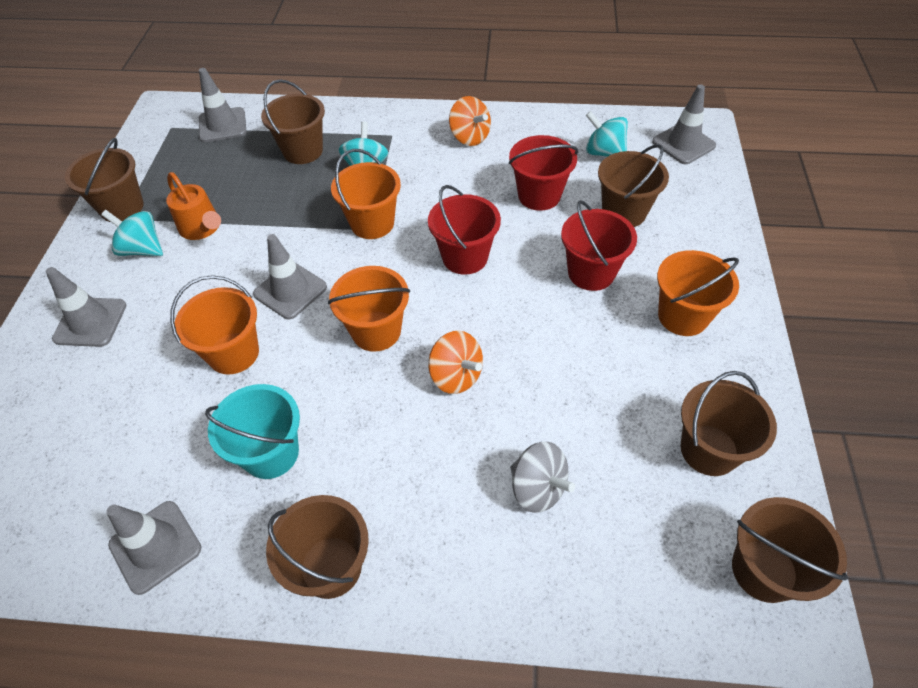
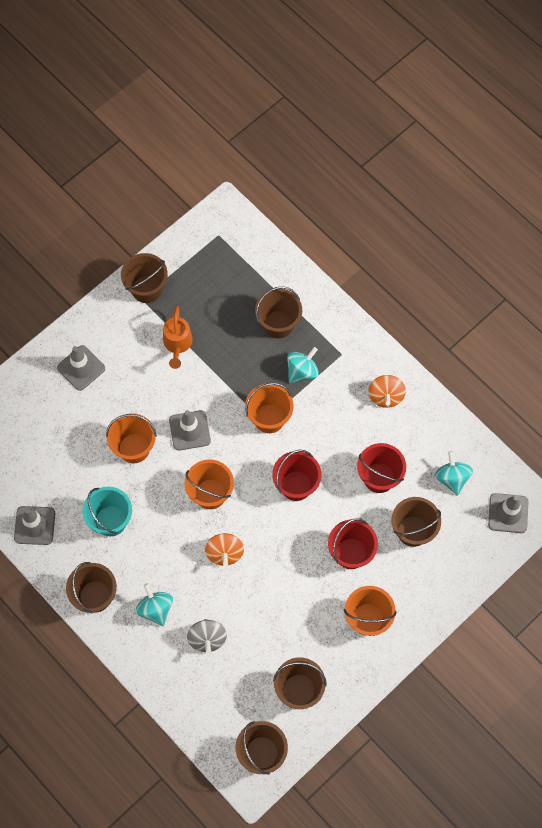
camera: 40 degrees right, 15 degrees up
(142, 249) = (137, 334): turquoise spinning top -> turquoise spinning top (155, 609)
(222, 125) = (249, 259): grey traffic cone -> none

